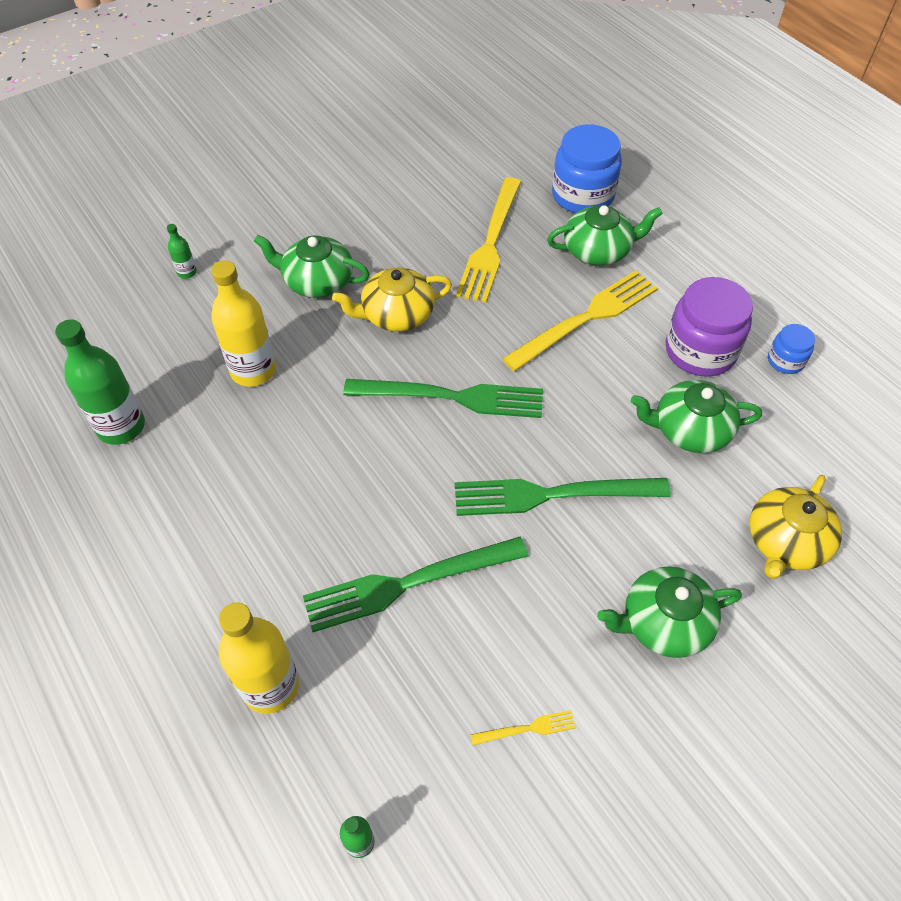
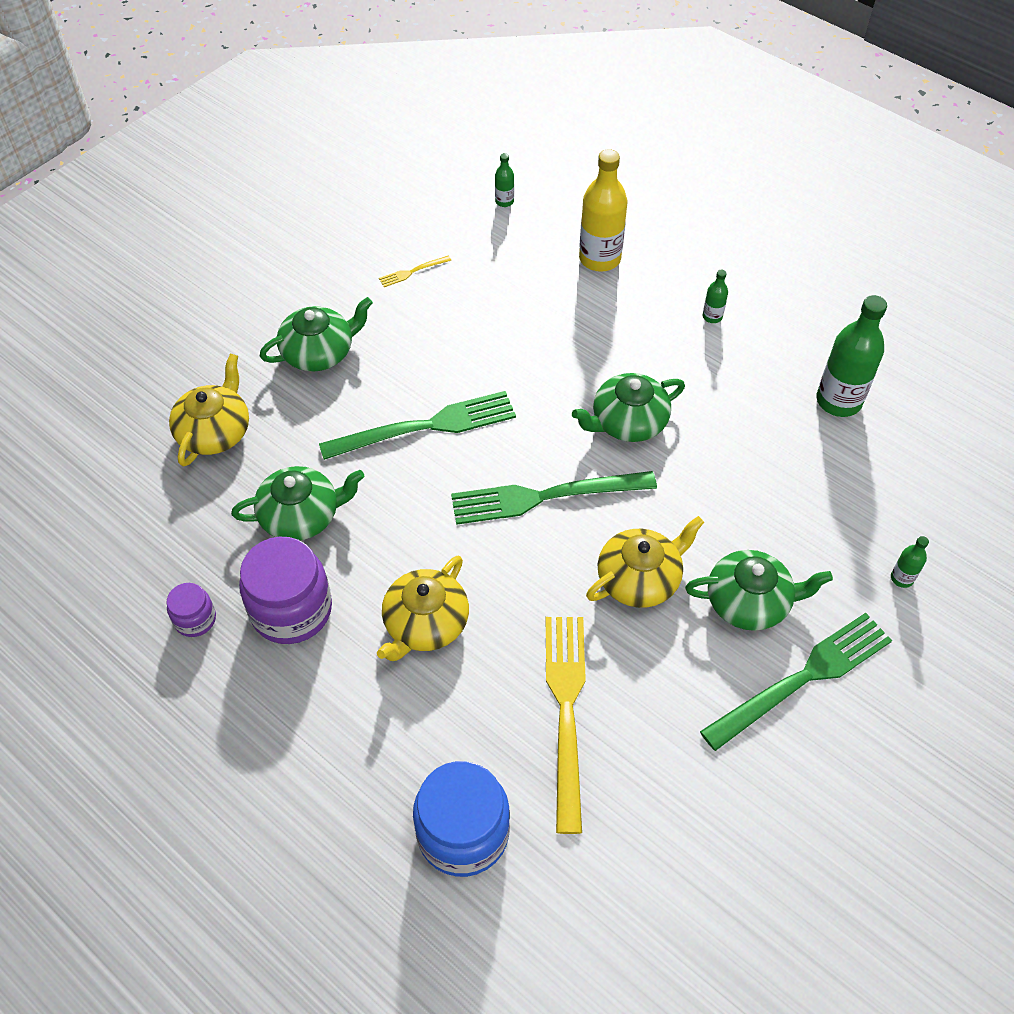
camera: 165 degrees right, 0 degrees up
(182, 558) = (712, 317): none -> green bottle
(253, 370) = (754, 480): yellow bottle -> none
(407, 583) = (527, 336): green fork -> green fork (803, 678)
(586, 318) = (425, 624): yellow fork -> yellow teapot
(598, 250) = (426, 733): green teapot -> green teapot (627, 422)
(785, 361) = (195, 619): blue jar -> purple jar

